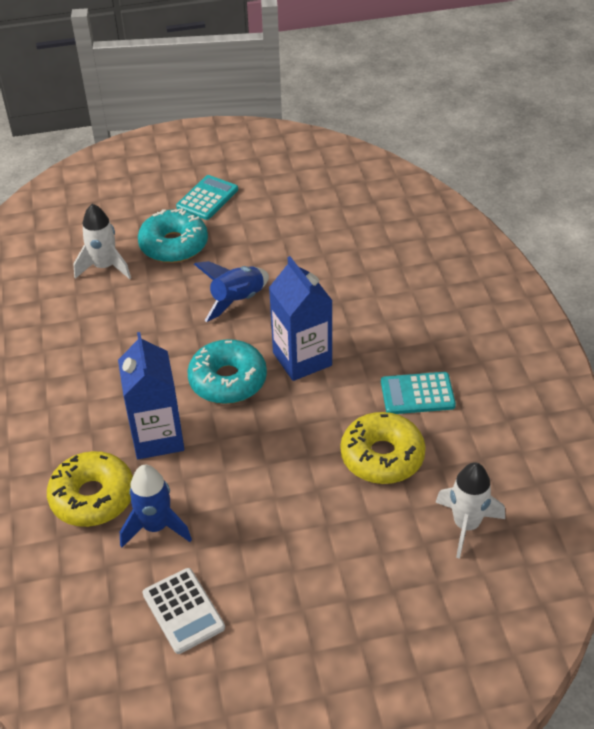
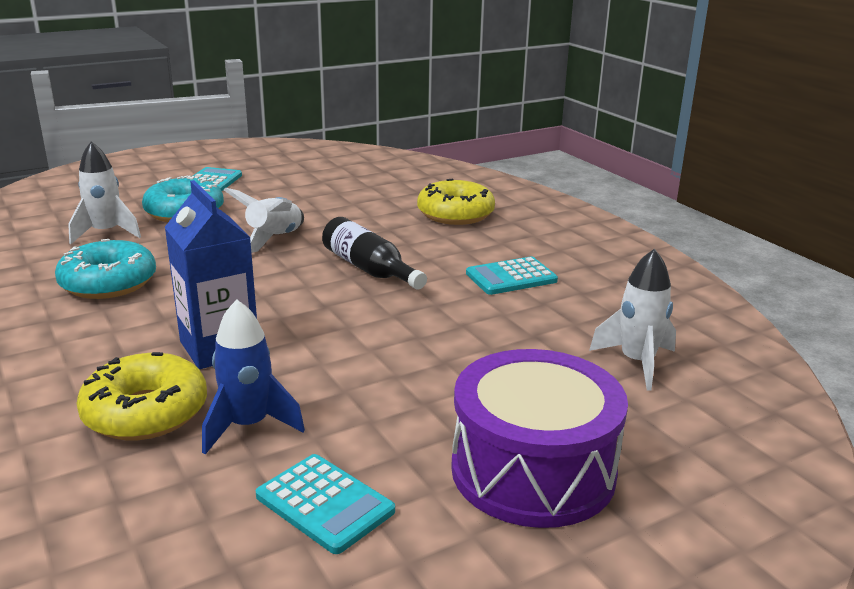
camera: 20 degrees left, 20 degrees down
(183, 611) = (324, 504): white calculator -> turquoise calculator
(228, 380) = (290, 293): turquoise donut -> turquoise donut (108, 283)
(237, 300) = (274, 239): blue rocket -> white rocket
(302, 359) = (369, 269): blue carton -> black bottle
(330, 616) = (533, 470): none -> purple drum
(382, 456) = (504, 325): yellow donut -> yellow donut (455, 214)

